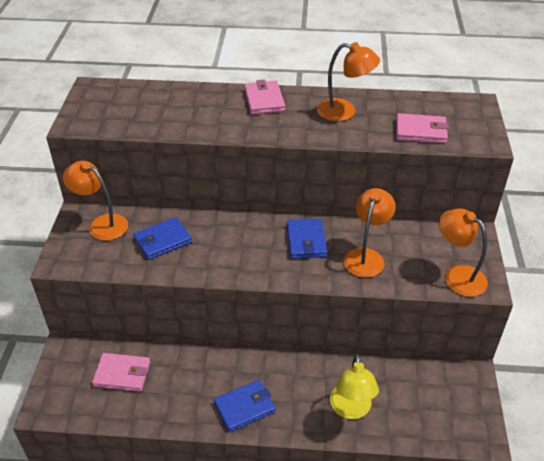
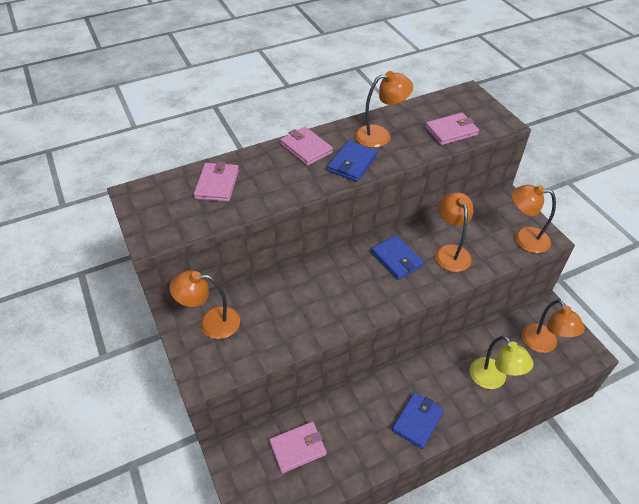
camera: 30 degrees left, 5 degrees up
(161, 102) = (217, 184): none -> pink wallet
(162, 241) = (280, 313): blue wallet -> blue wallet (352, 163)
(434, 404) = (543, 345): none -> orange lamp

